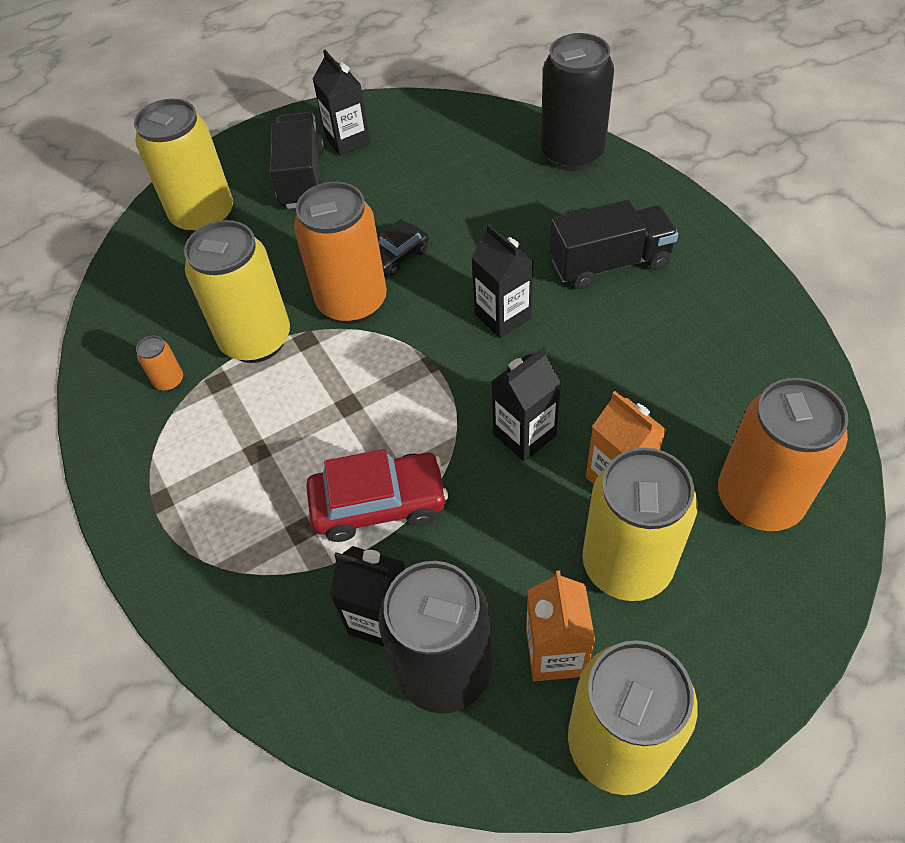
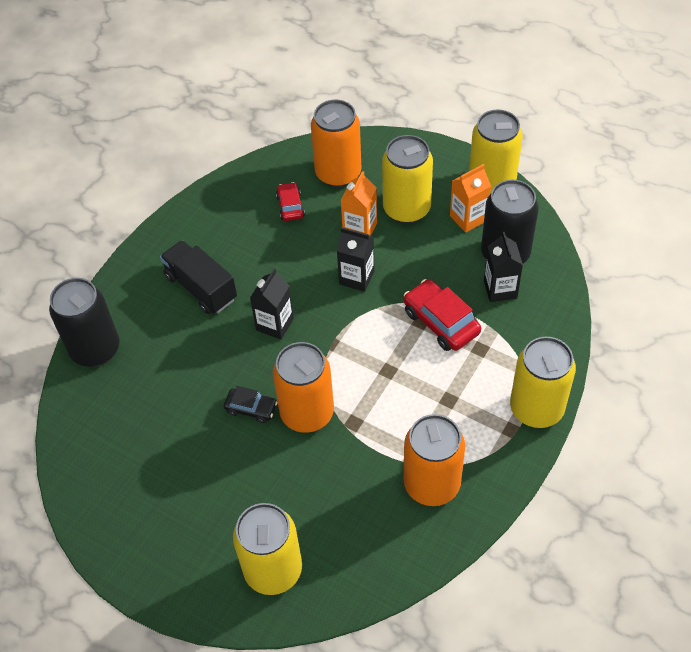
camera: 120 degrees left, 0 degrees up
(169, 381) = (432, 484): orange can -> orange can, size x2.41
(256, 340) = (369, 453): yellow can -> yellow can (536, 409)
(302, 178) = (197, 521): black truck -> none
(347, 141) = (136, 513): black carton -> none
(712, 407) = (290, 206): none -> red car

